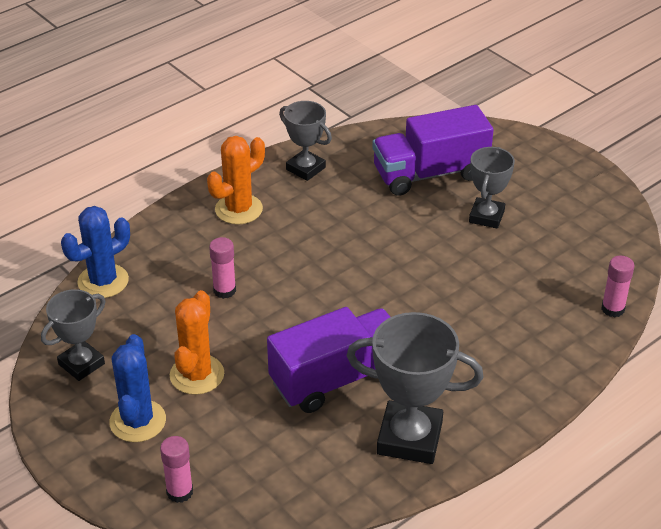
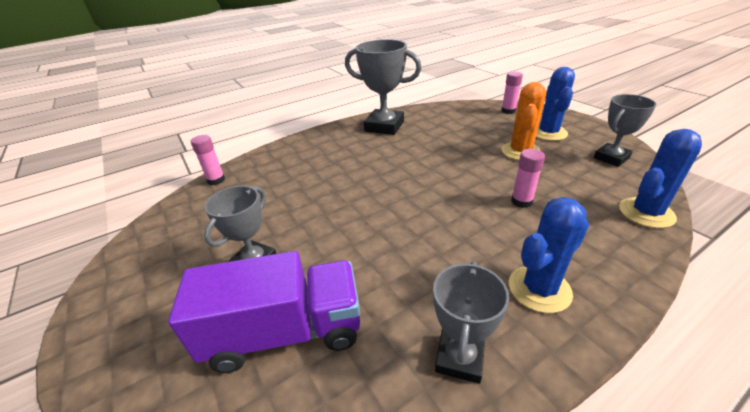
camera: 170 degrees left, 5 degrees down
(238, 209) = (539, 289): orange cactus -> blue cactus
(305, 168) = (459, 358): grey trophy -> grey trophy turned 60 degrees clockwise
(337, 379) = (423, 148): purple truck -> none

